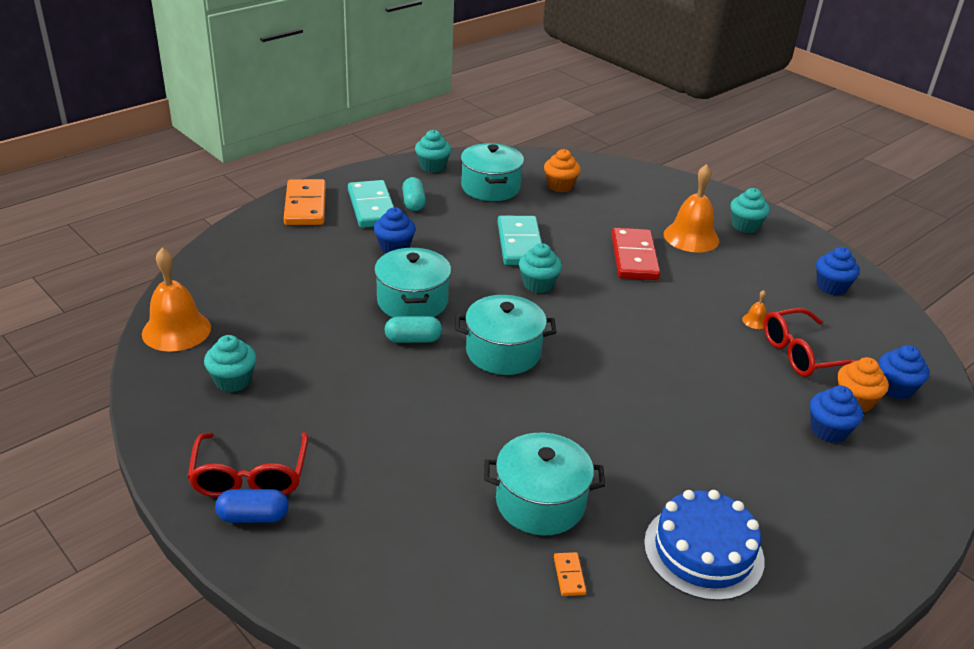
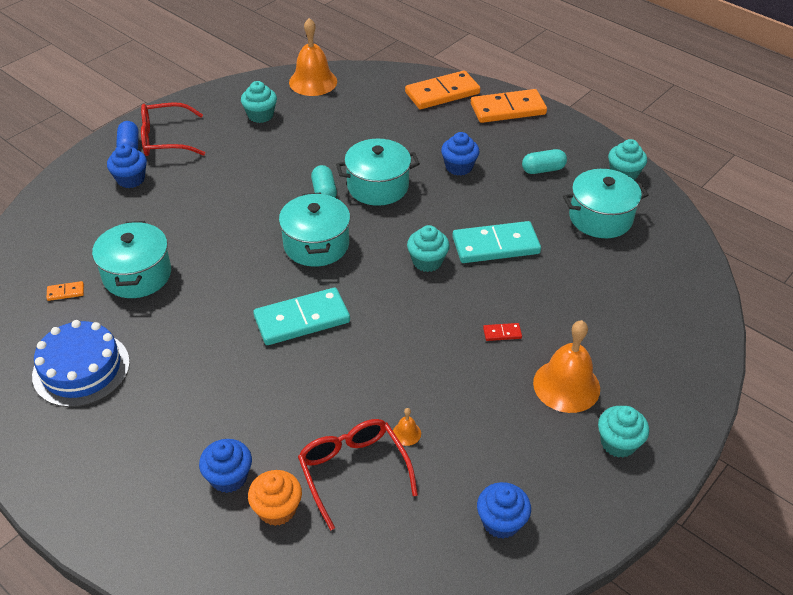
camera: 85 degrees right, 10 degrees up
(255, 240) = (442, 93): none -> orange domino
(372, 207) = (523, 146): turquoise domino -> turquoise domino (302, 319)
(560, 186) = (632, 271): orange cupcake -> none
(634, 257) = (502, 333): red domino -> red domino, size x0.41
(895, 388) = (304, 555): blue cupcake -> blue cupcake (131, 179)

